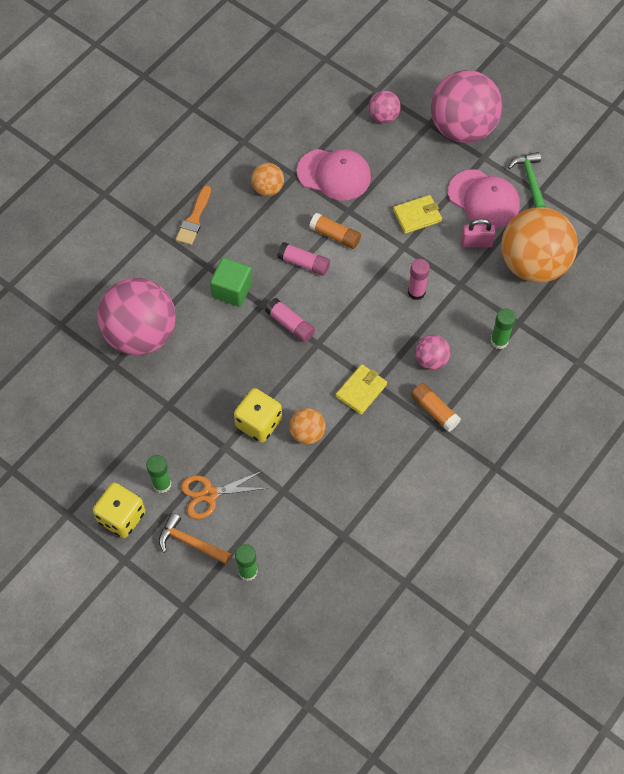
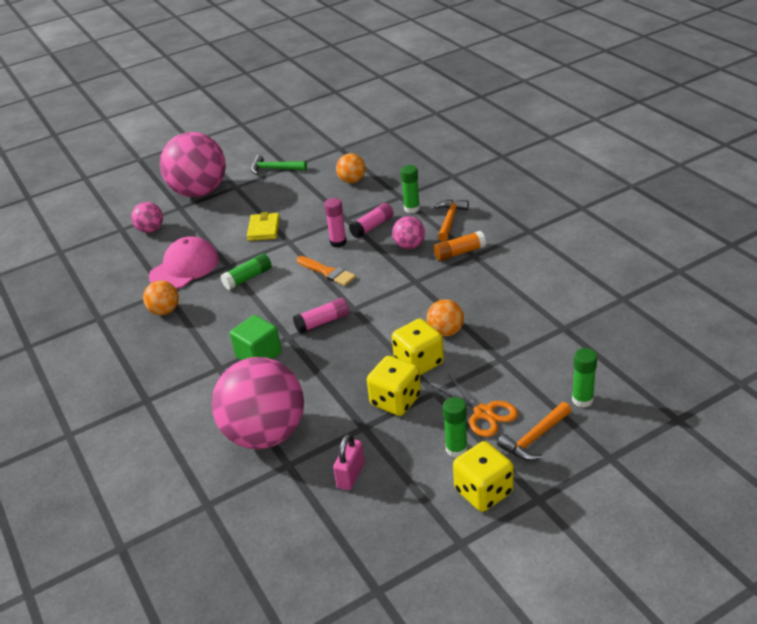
camera: 65 degrees left, 25 degrees down
(194, 219) = (157, 368): orange brush -> orange brush (328, 272)
(205, 419) = (395, 401): none -> yellow dice
(209, 494) = (484, 413): orange scissors -> orange scissors turned 45 degrees counterclockwise
(303, 263) = (263, 302): pink glue stick -> pink glue stick (372, 227)
(335, 235) = (248, 278): orange glue stick -> green glue stick
(361, 390) = (418, 290): yellow wallet -> none
(476, 243) = (312, 204): pink padlock -> pink padlock (351, 475)
(484, 199) = (274, 193): pink cap -> none
(489, 385) = (450, 220): none -> orange hammer
(533, 264) = (352, 181): orange ball -> orange ball, size x0.46

